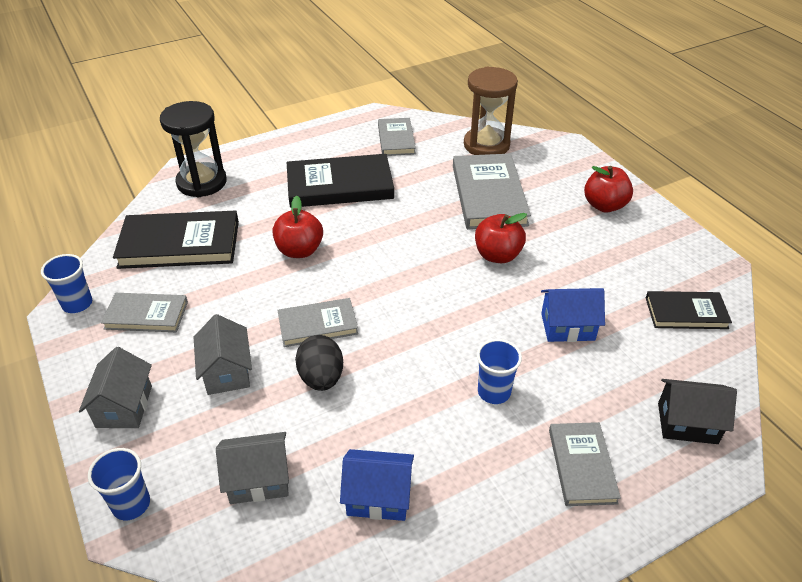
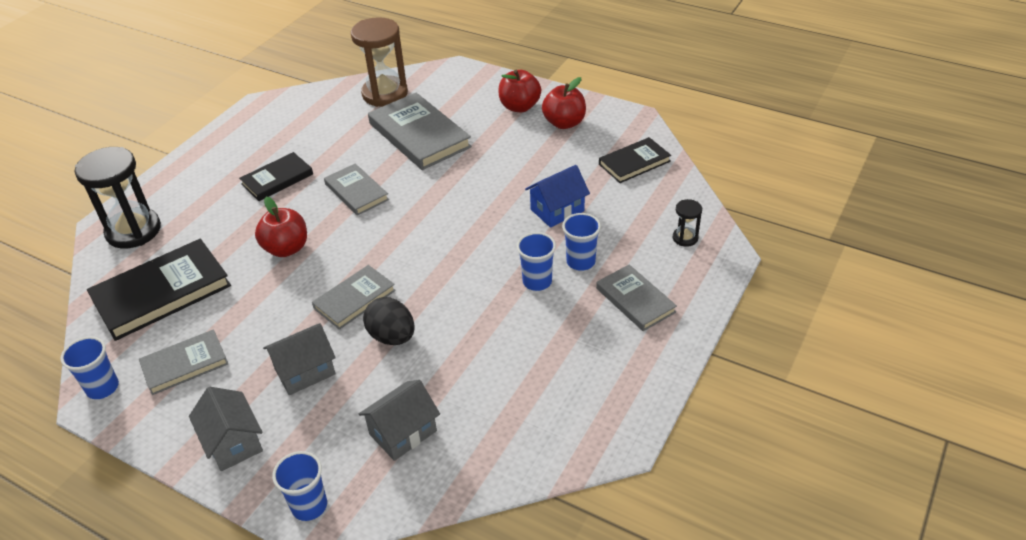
camera: 30 degrees left, 0 degrees up
(227, 372) = (305, 371): grey house -> grey house turned 75 degrees counterclockwise
(340, 185) = (277, 179): black book -> black book, size x0.59
(378, 497) = (507, 394): blue house -> none
(396, 139) = (298, 119): grey book -> grey book (356, 192)
(497, 255) = (463, 180): red apple -> red apple (564, 123)
(553, 393) = (580, 262): none -> blue cup
(687, 423) = (685, 238): black house -> black hourglass

